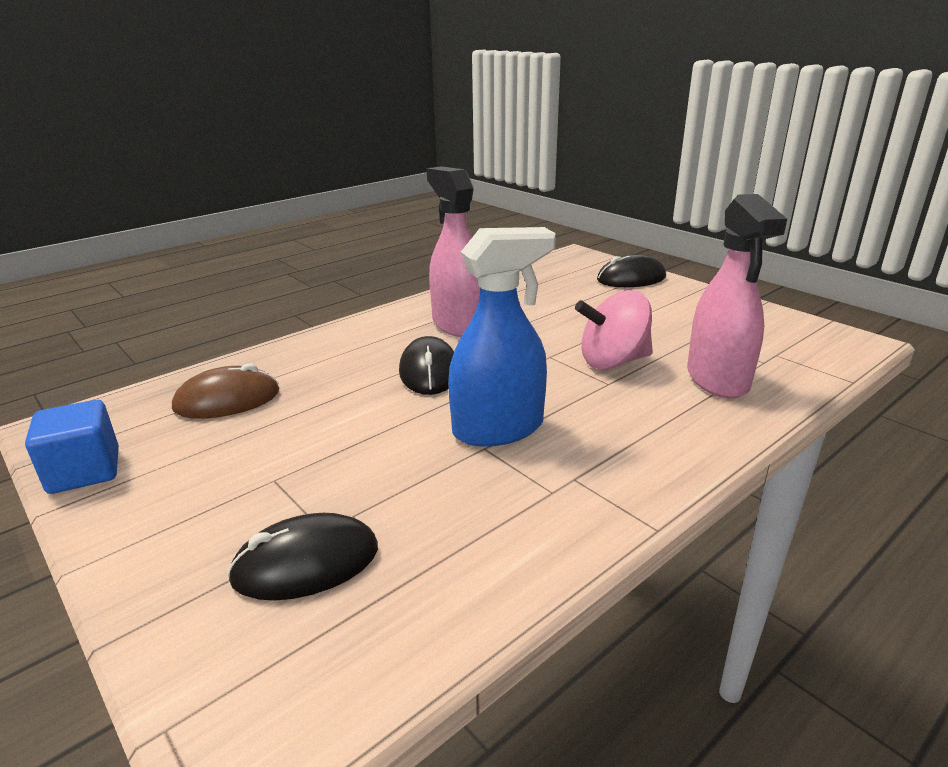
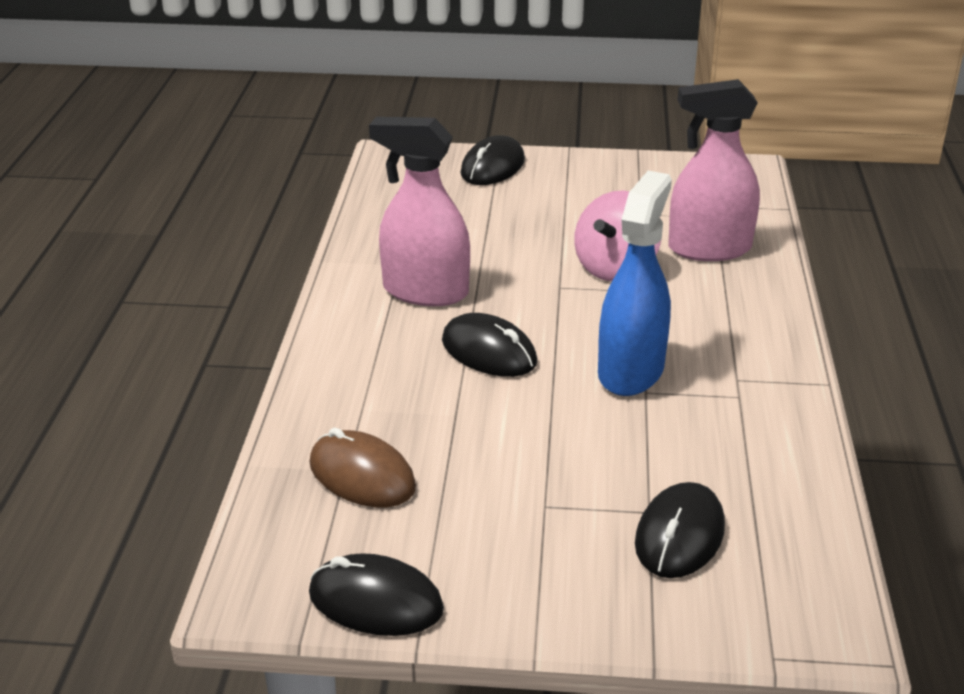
camera: 45 degrees left, 5 degrees up
(84, 471) = (376, 601): blue cube -> black mouse
(227, 400) = (362, 475): brown mouse -> brown mouse turned 75 degrees counterclockwise
(717, 379) = (709, 249): pink spray bottle -> pink spray bottle turned 135 degrees clockwise

